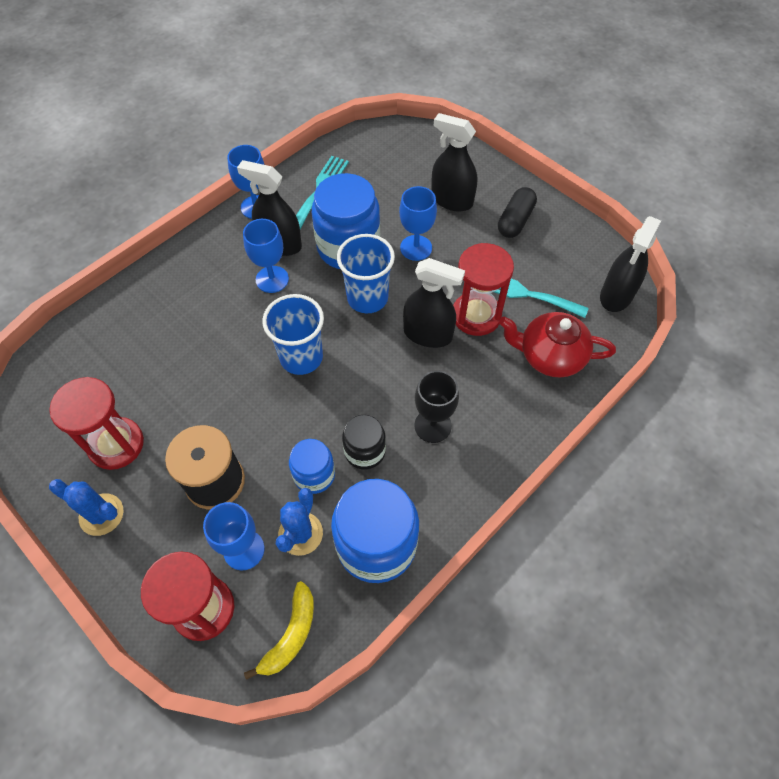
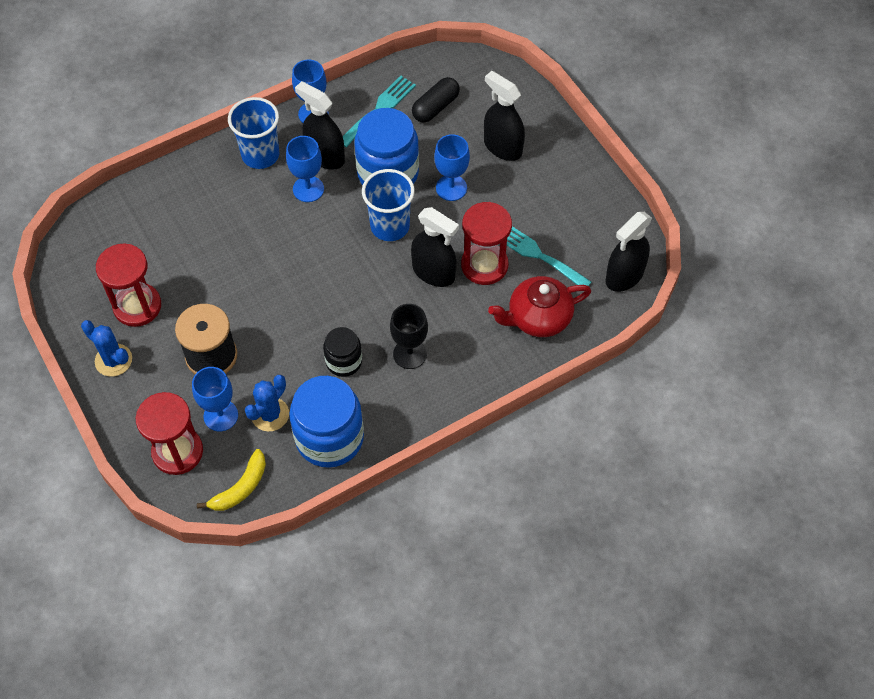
camera: 15 degrees right, 0 degrees up
(301, 357) = (313, 267): blue cup -> blue cup (260, 155)
(314, 475) = (295, 370): blue jar -> none
(515, 221) = (557, 181): black capsule -> black capsule (435, 107)
(550, 356) = (538, 318): red teapot -> red teapot turned 45 degrees counterclockwise

